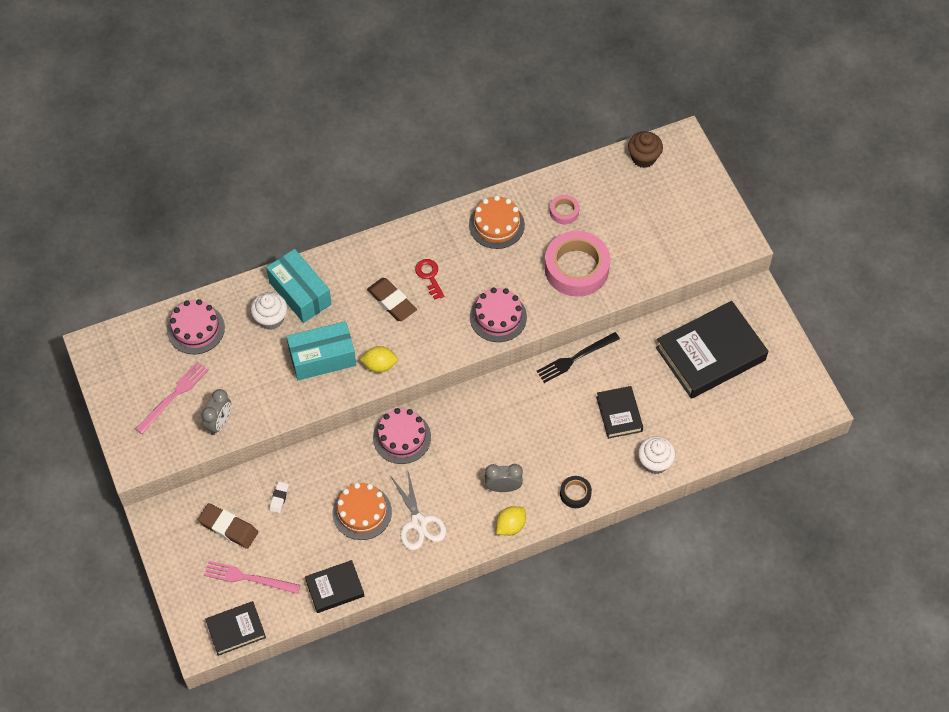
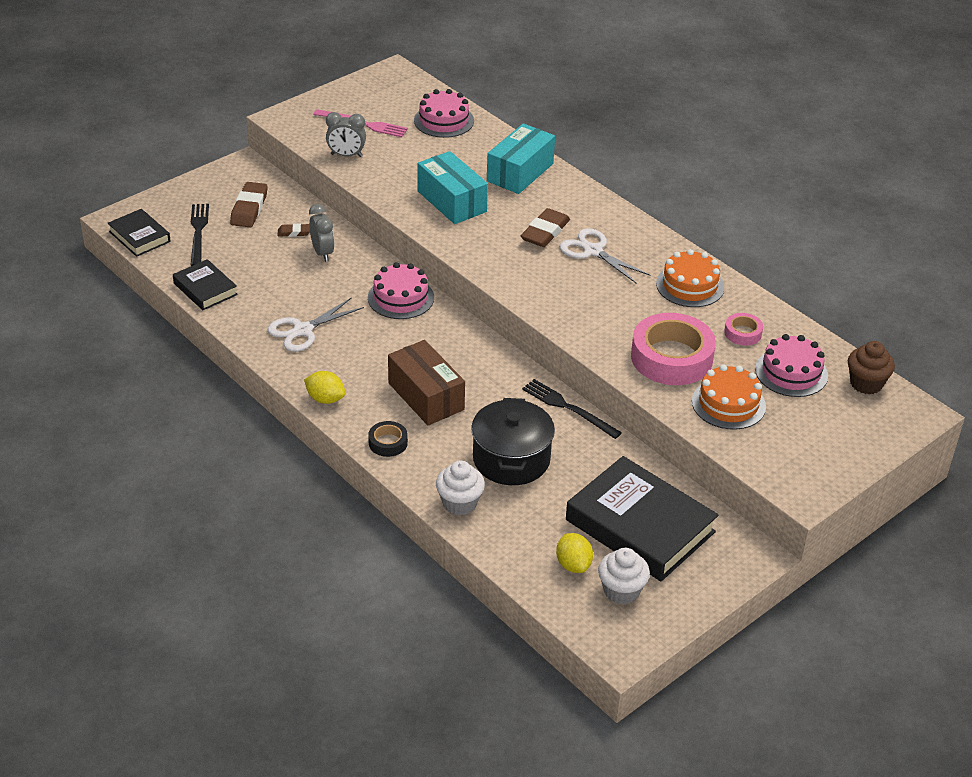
camera: 70 degrees right, 20 degrees down
(248, 578) = (198, 232): pink fork -> black fork
(271, 319) = (480, 161): white cupcake -> white cupcake (621, 591)
(279, 498) = (294, 232): white eraser -> brown eraser
(362, 512) = (300, 289): orange cake -> orange cake (728, 404)
(379, 365) = (463, 239): yellow lemon -> yellow lemon (573, 564)
(429, 276) = (592, 251): red key -> white scissors
(498, 317) = (570, 310): pink cake -> pink cake (791, 372)
(503, 487) = (372, 384): grey clock -> grey clock (322, 253)
(531, 452) = (426, 396): none -> brown box
(619, 414) = (511, 459): black book -> black pot

